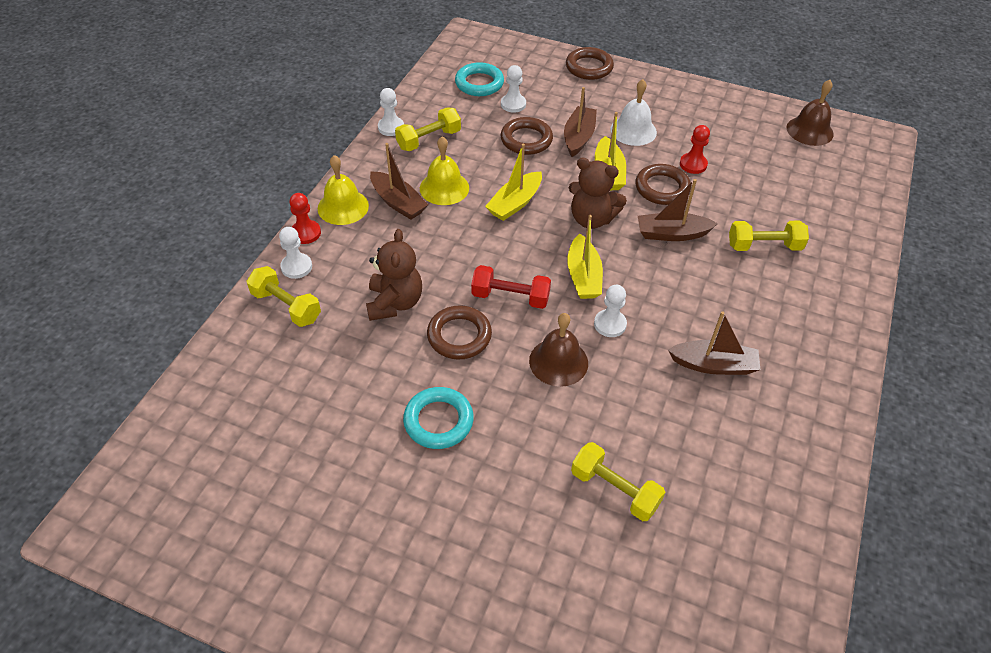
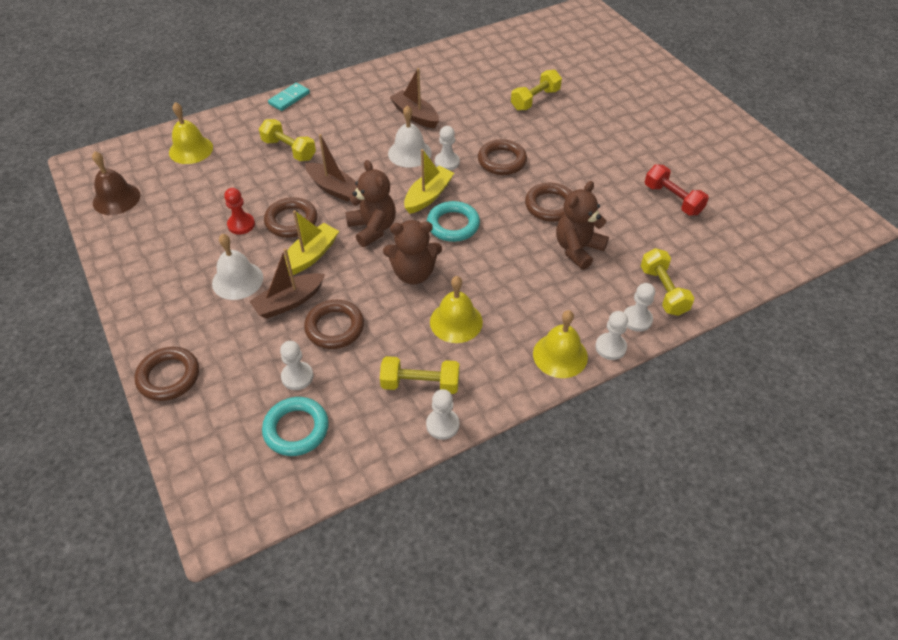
camera: 140 degrees left, 0 degrees up
(306, 233) = (610, 347): red pawn -> white pawn
(398, 202) = (508, 331): brown boat -> none
(438, 421) = (604, 170): turquoise ring -> turquoise ring (453, 225)
(510, 297) = (492, 210): red dumbbell -> red dumbbell (672, 199)
(515, 203) = (413, 273): yellow boat -> brown teddy bear
(558, 362) = (502, 161): brown bell -> brown ring
(614, 490) = (535, 100): yellow dumbbell -> yellow dumbbell turned 60 degrees clockwise
(657, 312) = (409, 153): none -> white bell
(837, 196) = (191, 149): none -> yellow bell
(859, 302) = (289, 98): none -> turquoise domino

